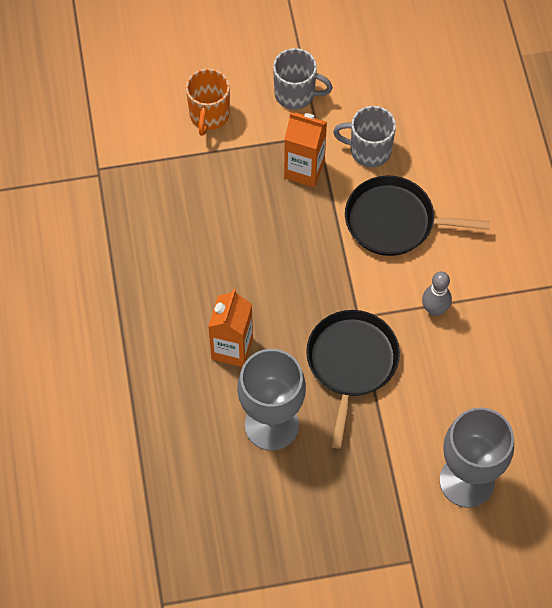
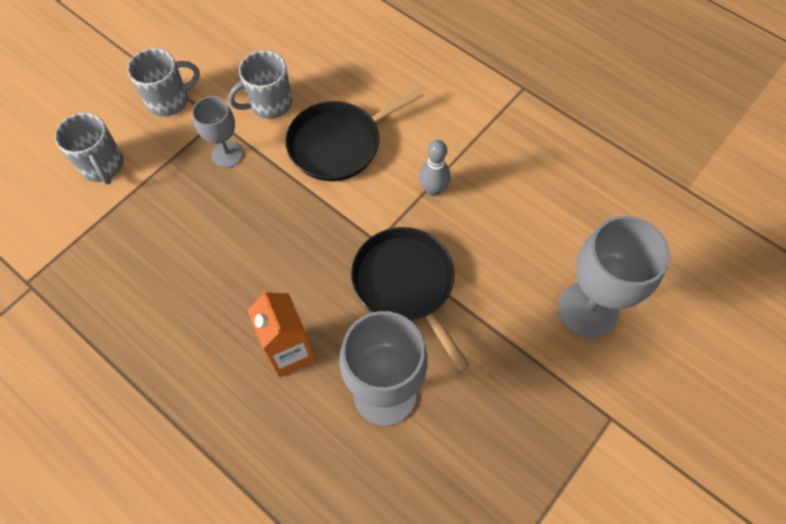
camera: 40 degrees left, 0 degrees up
(209, 115) = (102, 166): orange mug -> grey mug
(304, 170) = (227, 154): orange carton -> grey goblet

